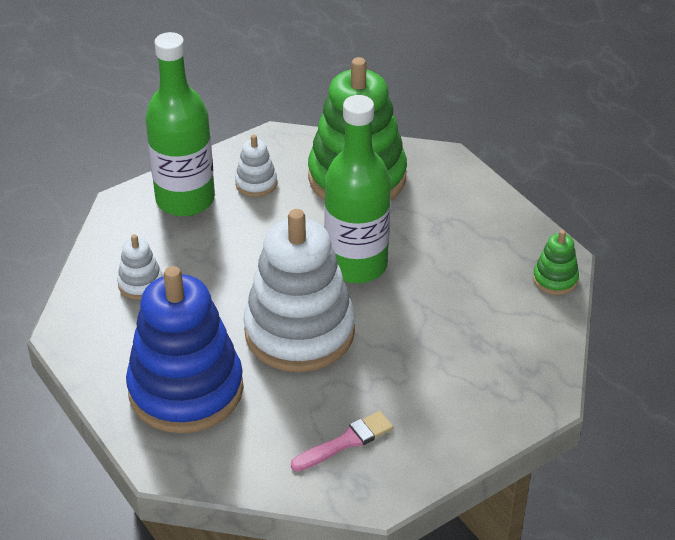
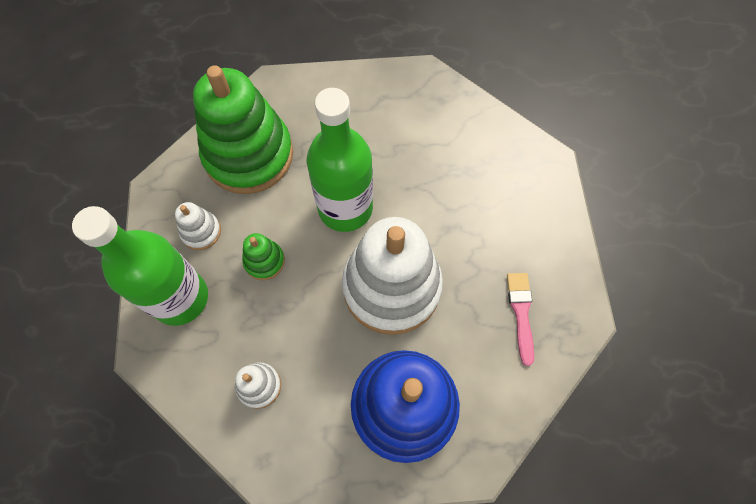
camera: 60 degrees left, 25 degrees up
(555, 279) = (442, 90): green stacking toy -> green stacking toy (264, 261)

